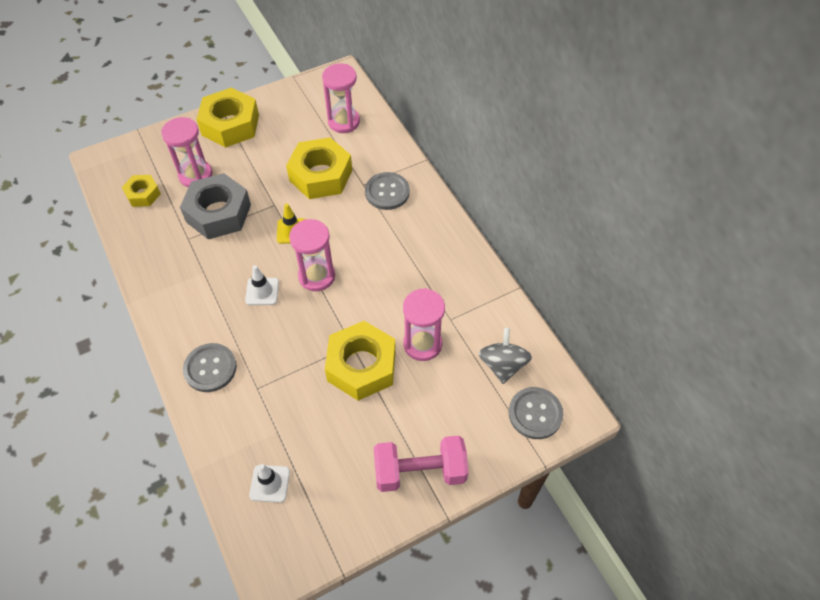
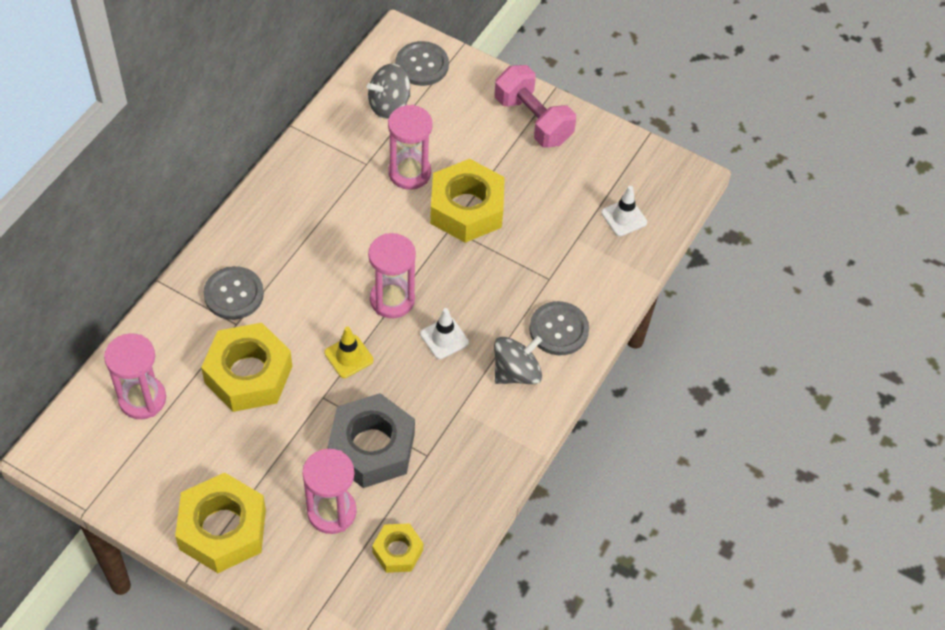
camera: 125 degrees left, 0 degrees up
(200, 320) = (516, 372): none -> grey spinning top

